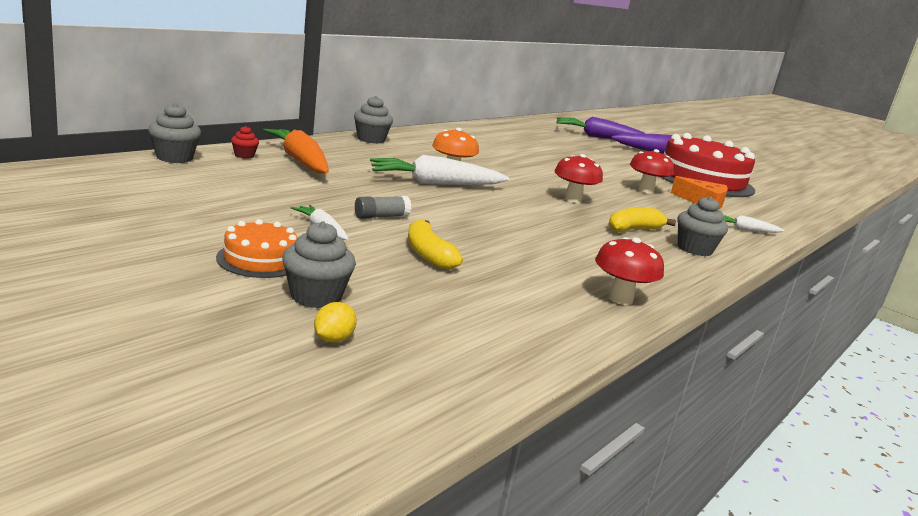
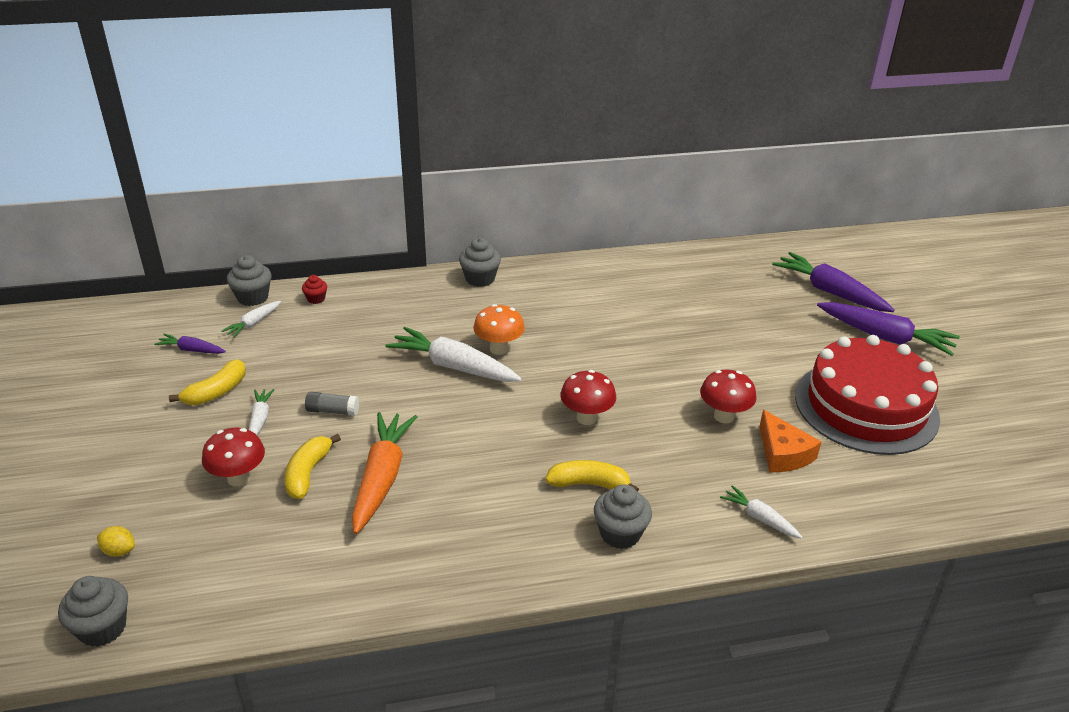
camera: 40 degrees right, 15 degrees up
(164, 194) = (192, 350): none -> purple carrot
(205, 173) = (253, 323): none -> white carrot
(243, 217) = (216, 392): none -> yellow banana
(260, 259) = (171, 448): orange cake -> none
(300, 161) = (358, 313): orange carrot -> orange carrot (382, 478)
(316, 296) = (160, 502): grey cupcake -> grey cupcake (102, 628)
(333, 339) = (119, 551): yellow lemon -> yellow lemon turned 45 degrees clockwise
(620, 299) = (409, 580): red mushroom -> red mushroom (238, 478)

